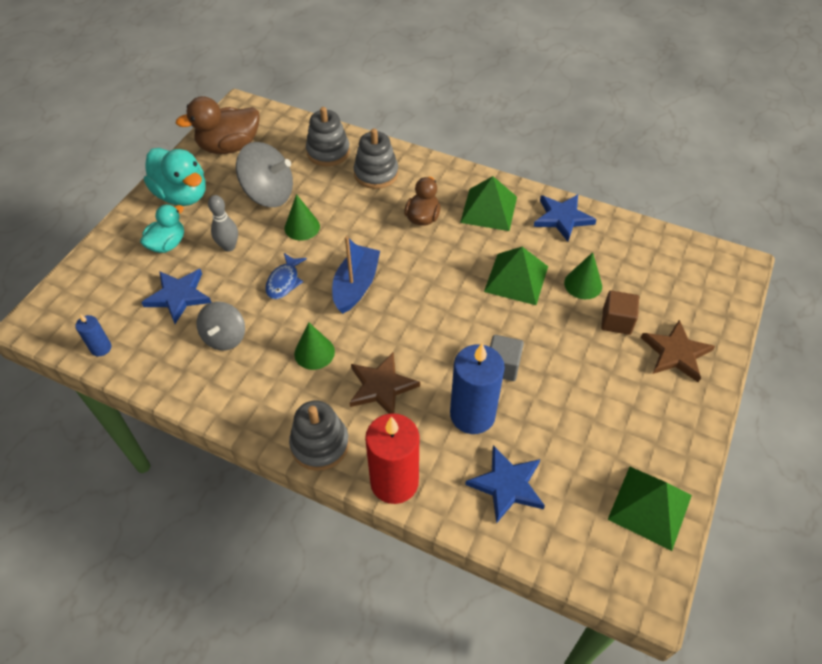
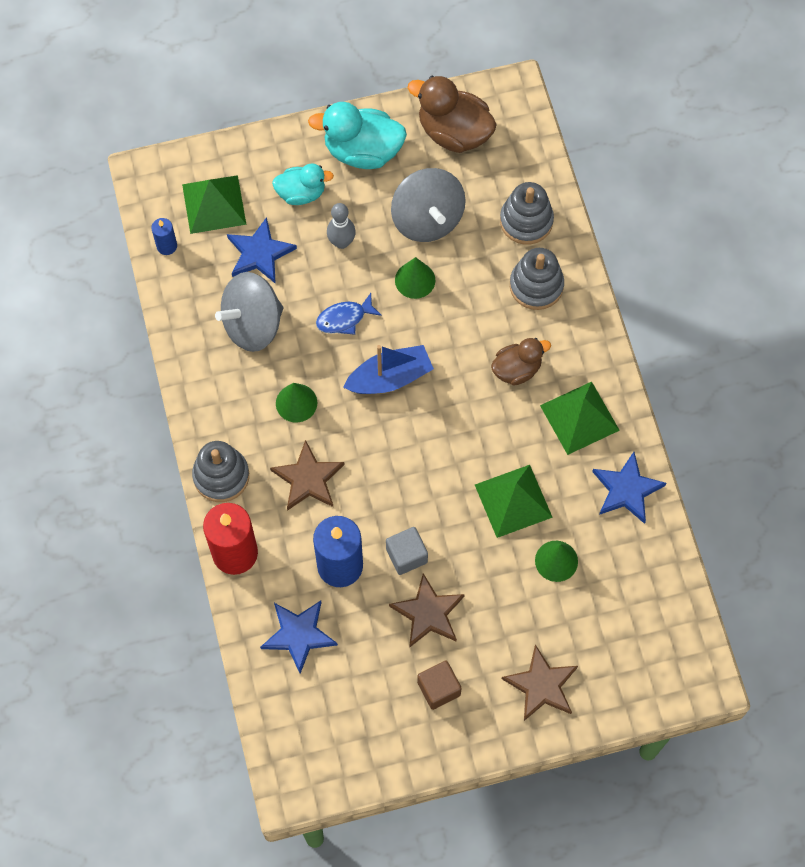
camera: 50 degrees right, 15 degrees up
(182, 195) = (362, 151): turquoise duck -> turquoise duck turned 90 degrees clockwise
(225, 337) = (253, 324): grey spinning top -> grey spinning top, size x1.54
(561, 384) = (428, 613): none -> brown star
(616, 321) = (536, 615): brown cube -> brown cube (438, 689)
(650, 507) = (366, 750): green pyramid -> green pyramid (214, 204)

